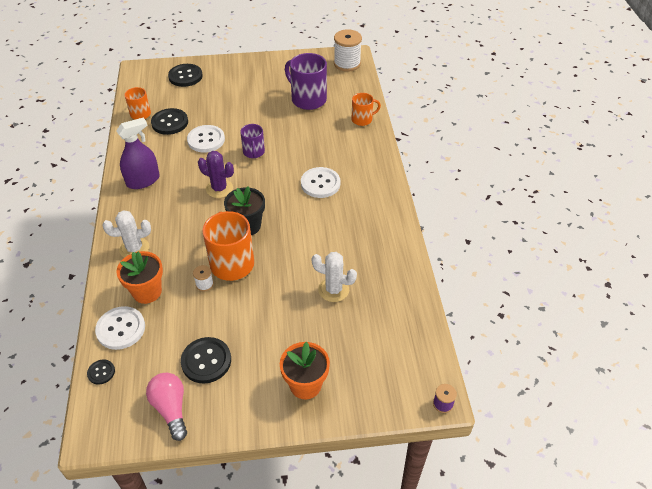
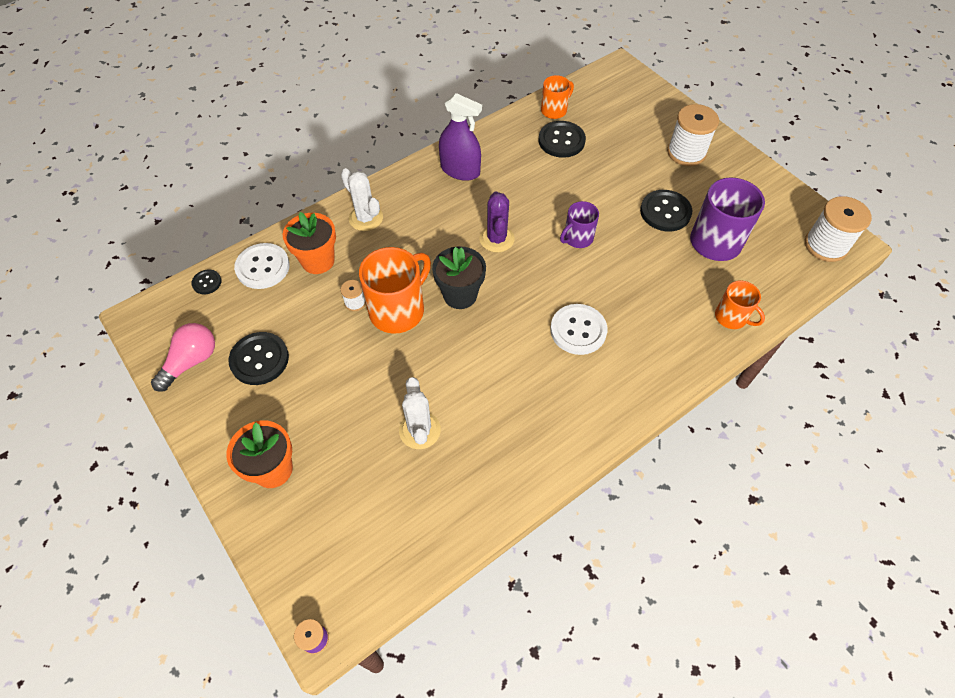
camera: 60 degrees right, 10 degrees up
(185, 76) = (646, 110): black button -> black button (665, 212)
(206, 140) = (561, 185): white button -> none
(235, 78) = (686, 152): none -> white spool

